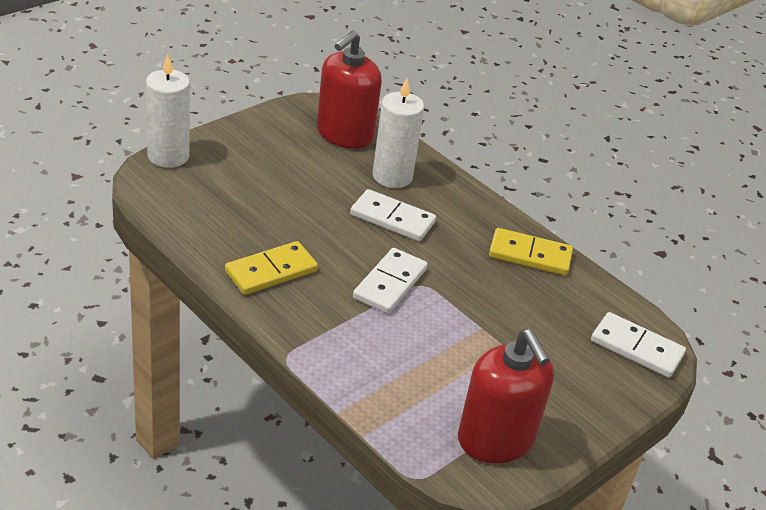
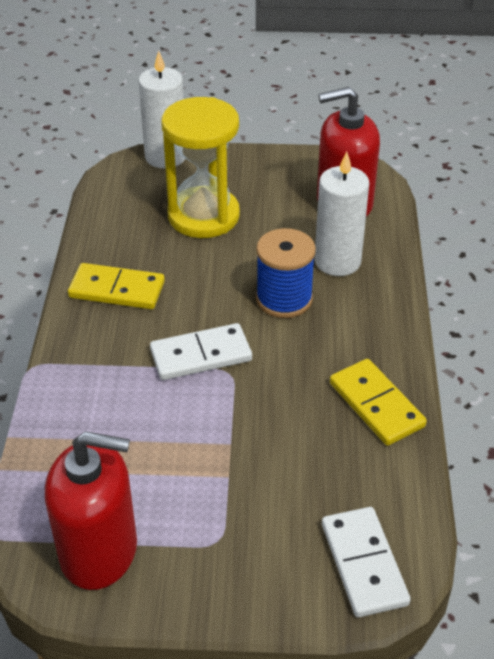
camera: 50 degrees right, 5 degrees up
(260, 188) = (203, 216): none -> yellow hourglass
(392, 219) = (284, 299): white domino -> blue spool
(496, 439) = (99, 551): red soap dispenser -> red soap dispenser turned 105 degrees counterclockwise

